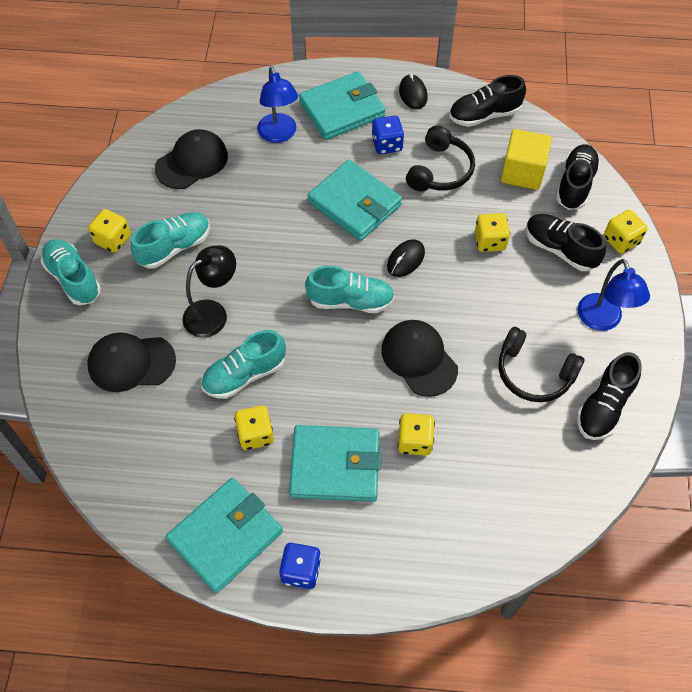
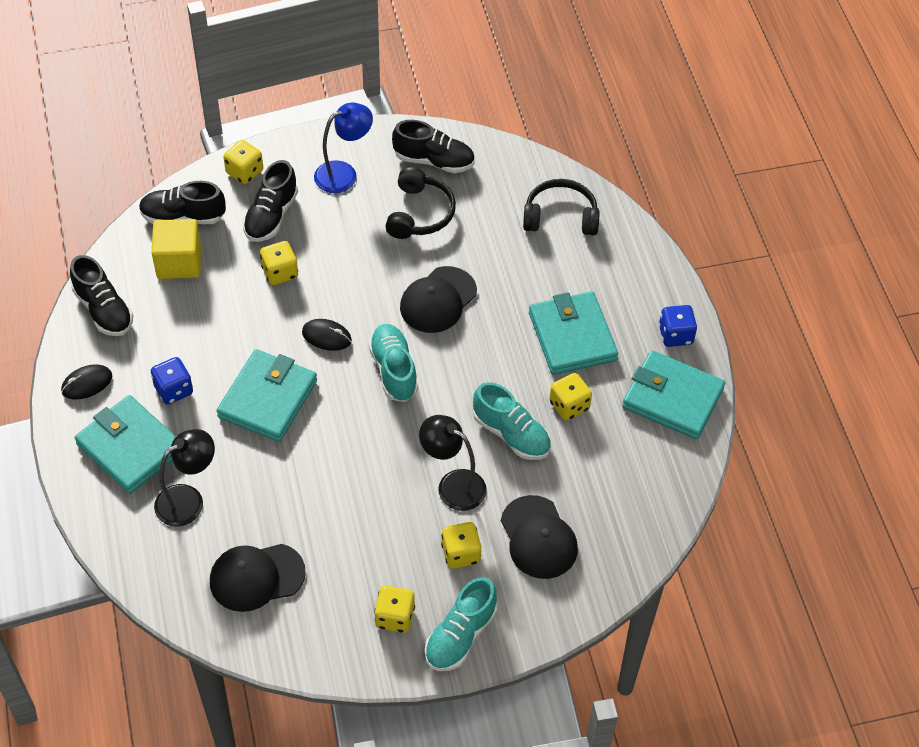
camera: 110 degrees left, 5 degrees down
(174, 247) = (383, 551): turquoise shoe -> none
(192, 162) = (256, 577): black cap -> black cap turned 45 degrees counterclockwise
(279, 135) = (188, 500): blue lamp -> black lamp
(414, 441) = (523, 284): yellow dice -> yellow dice (461, 553)
(440, 170) = (197, 333): black headphones -> black headphones (560, 217)

